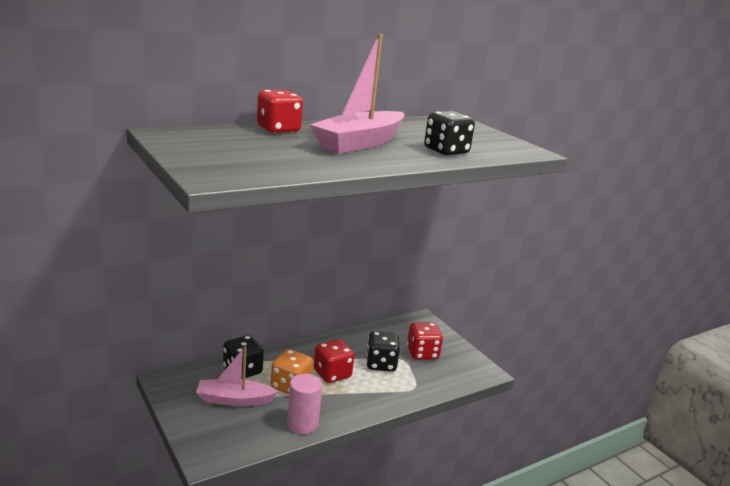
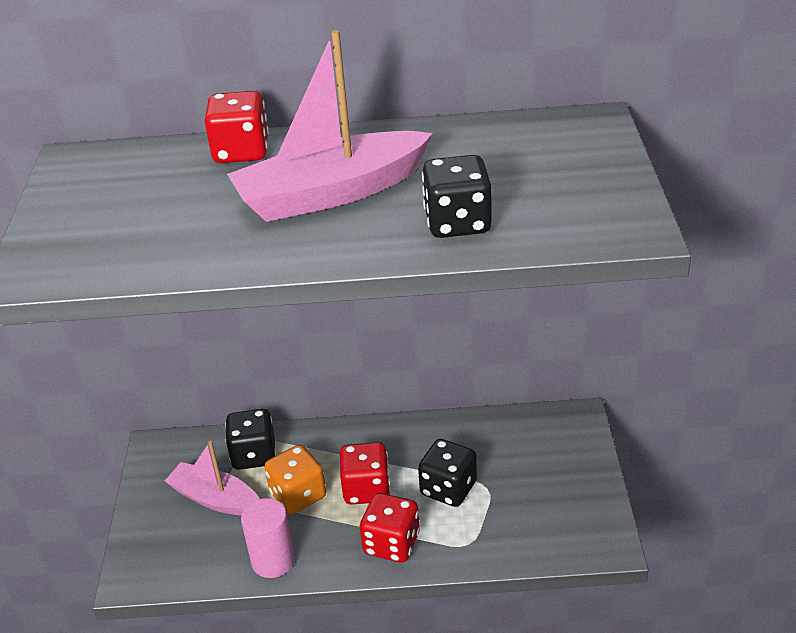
camera: 35 degrees right, 15 degrees up
(422, 353) = (527, 484): red dice -> red dice (391, 544)

